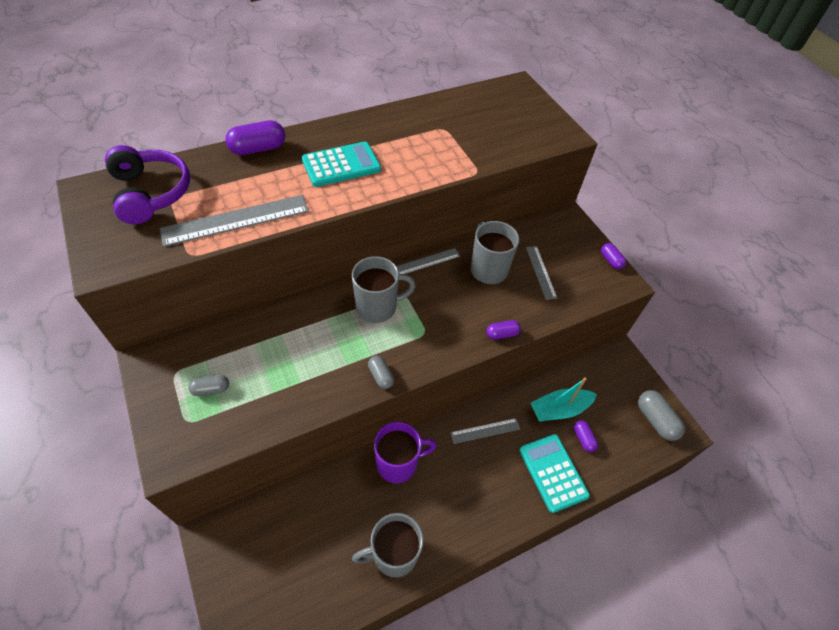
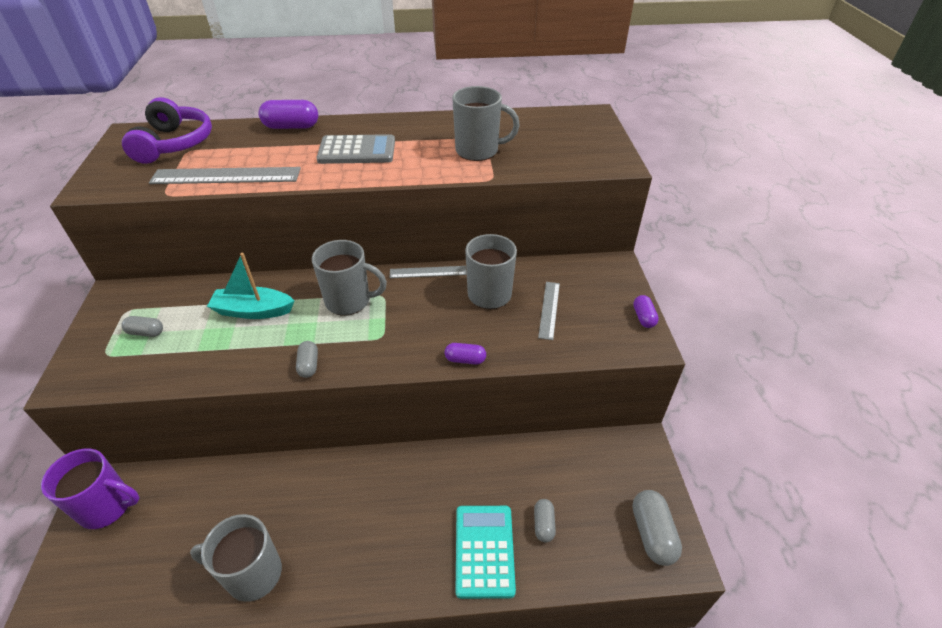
camera: 25 degrees right, 10 degrees down
(341, 165) = (357, 151): turquoise calculator -> grey calculator
(398, 463) = (315, 479): purple mug -> purple mug (107, 507)
(448, 144) = (478, 151): none -> grey mug
(485, 431) = (429, 476): grey ruler -> none
(559, 409) = (530, 481): turquoise boat -> turquoise boat (253, 311)
(583, 439) = (543, 524): purple capsule -> grey capsule

